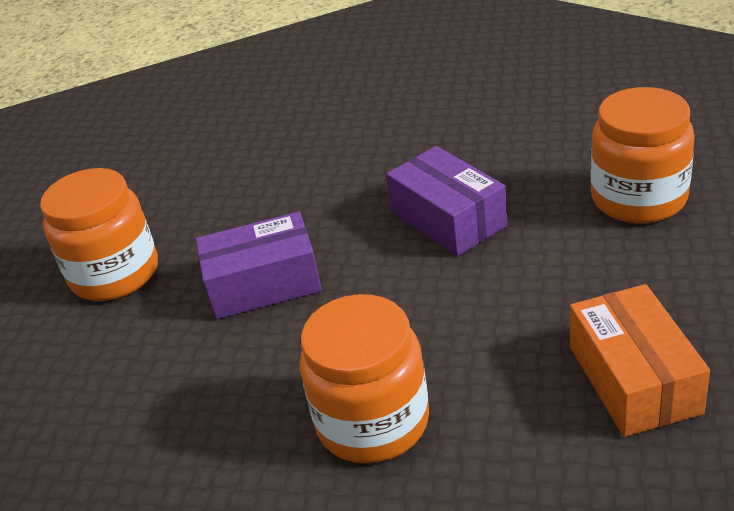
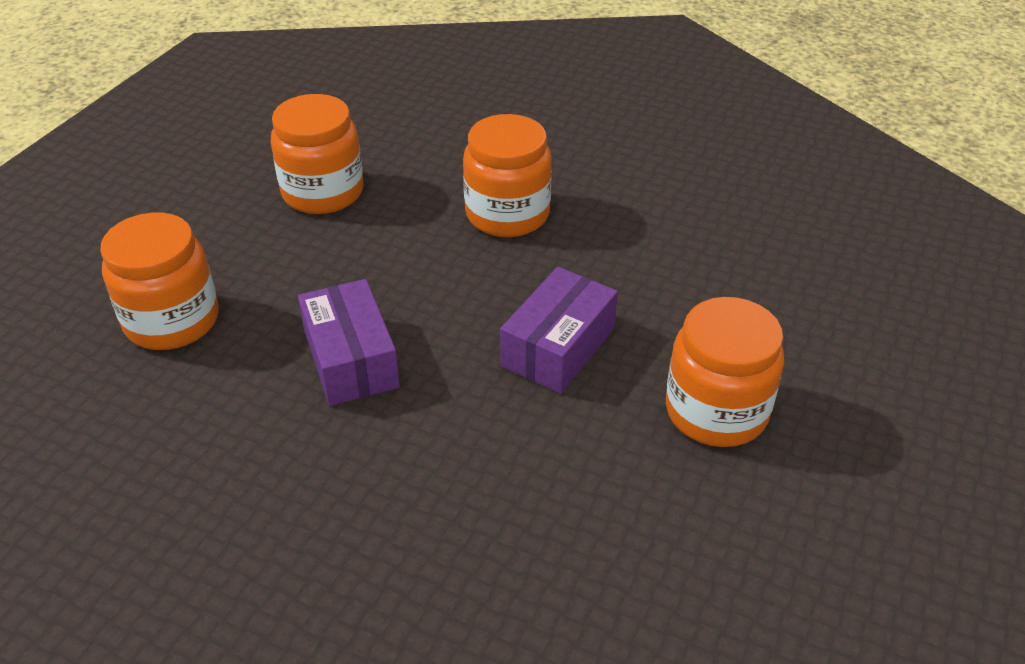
camera: 170 degrees left, 5 degrees up
(263, 284) = (558, 347): purple box -> purple box turned 60 degrees counterclockwise
(634, 379) = (323, 192): orange box -> orange jar

